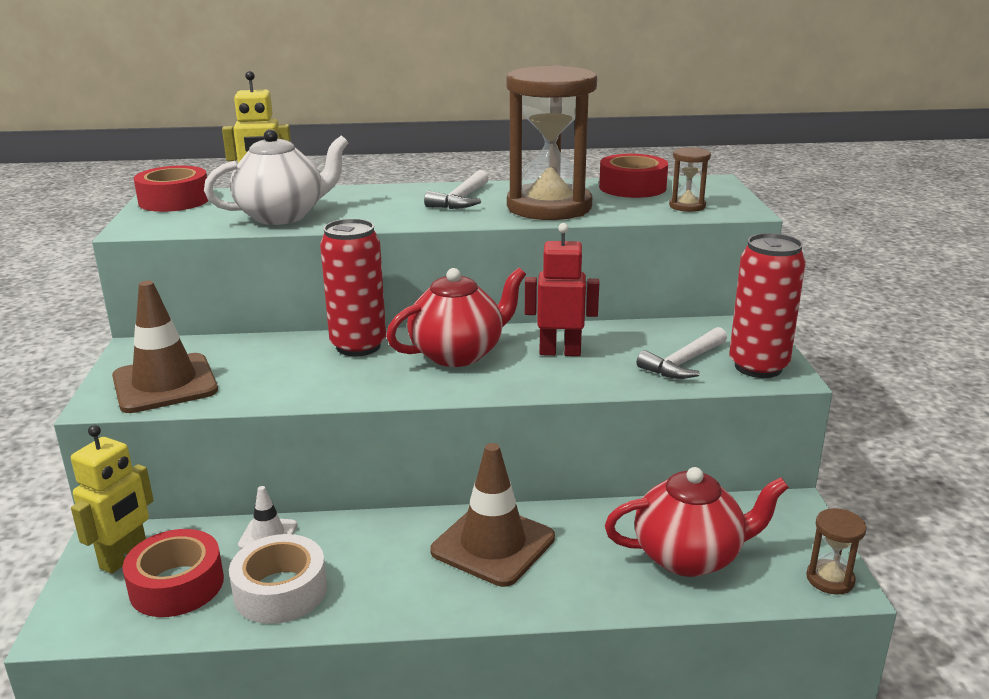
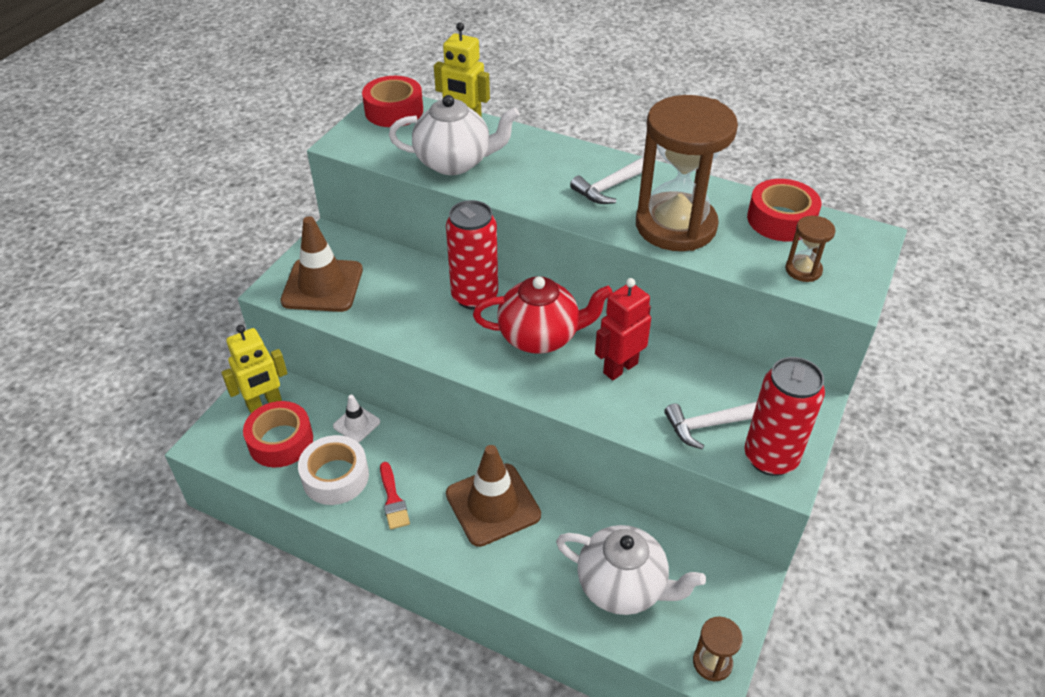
camera: 30 degrees right, 20 degrees up
(372, 584) = (393, 499): none -> red brush
(560, 352) = (620, 368): red robot -> red robot turned 75 degrees counterclockwise
(689, 556) = (623, 586): red teapot -> white teapot

